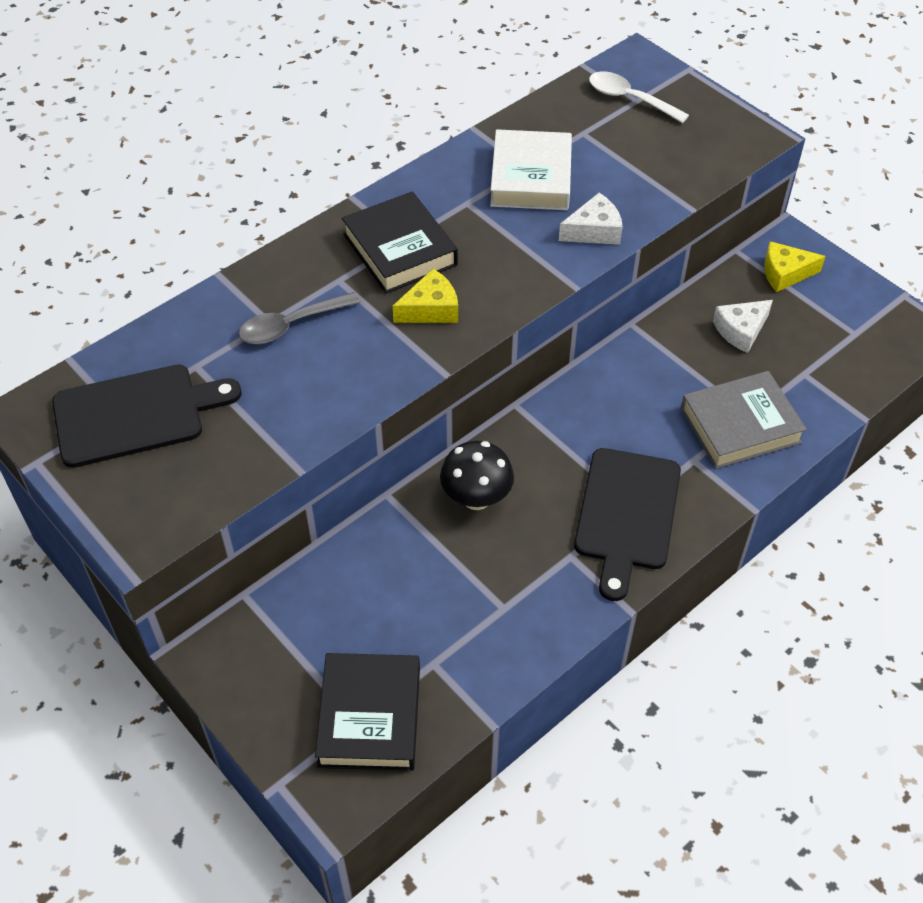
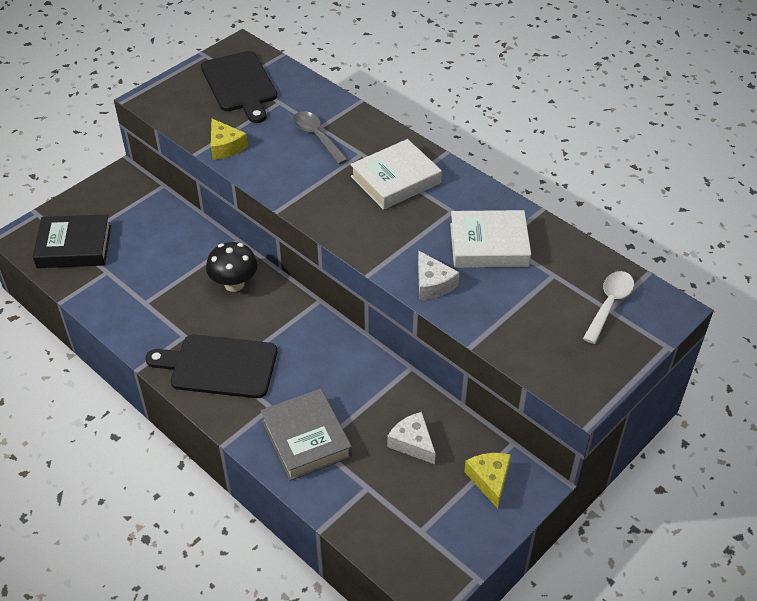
camera: 85 degrees right, 5 degrees down
(399, 249) = (395, 180): black book -> white book
(431, 309) = (337, 199): yellow cheese -> yellow cheese (225, 146)

